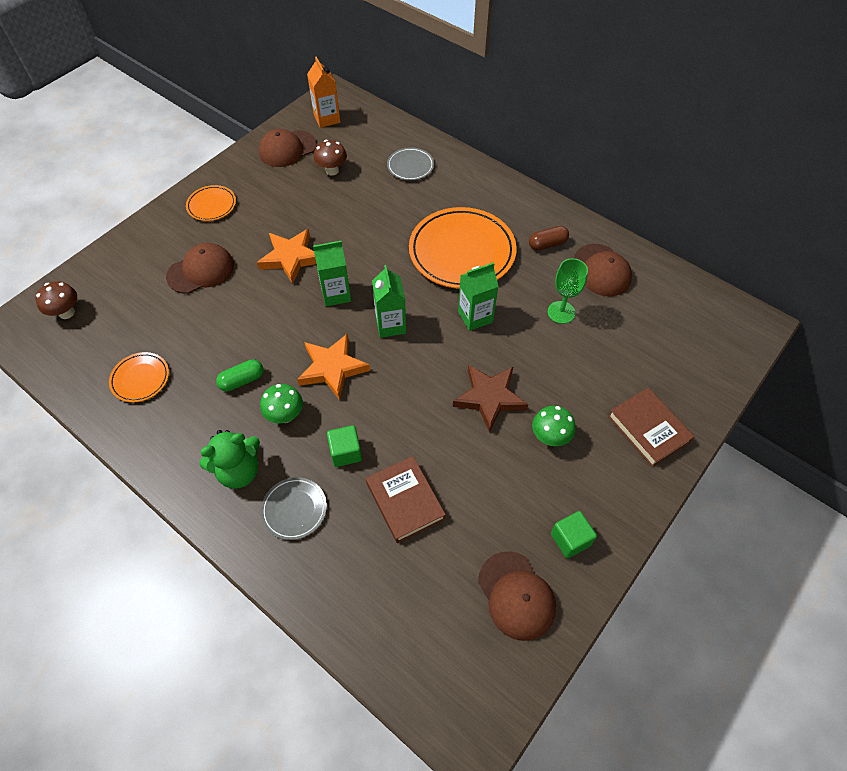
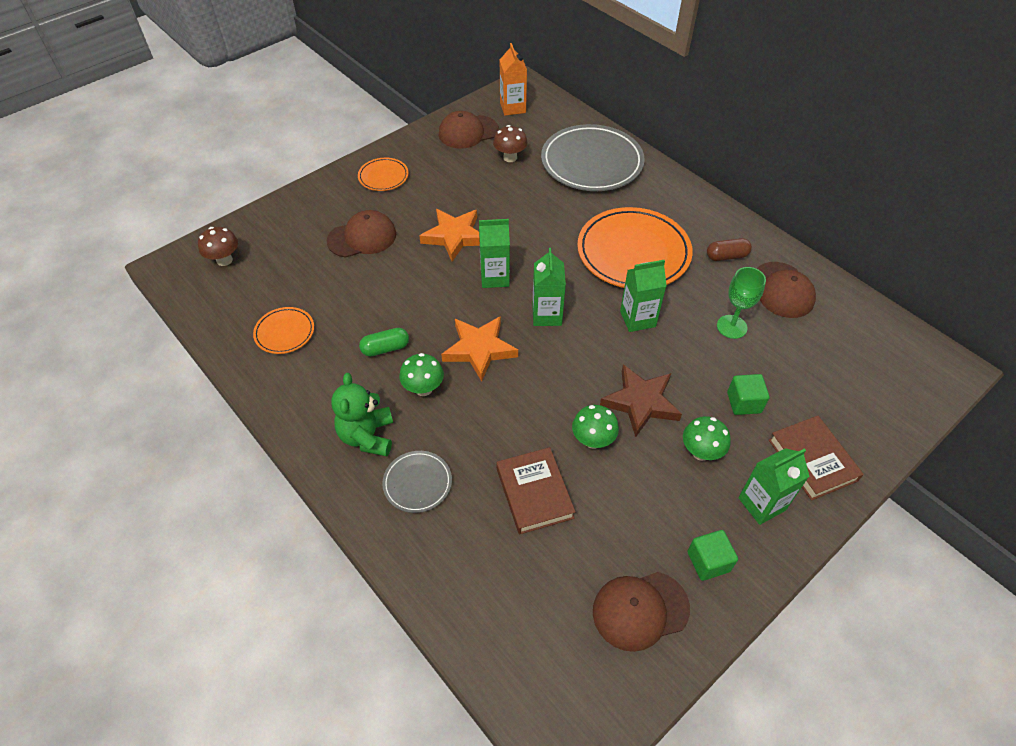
camera: 10 degrees right, 5 degrees down
(239, 471) = (367, 436): green teddy bear -> green teddy bear turned 105 degrees clockwise
(346, 452) = (480, 434): green cube -> green cube (744, 402)
(410, 166) = (591, 162): grey plate -> grey plate, size x2.06
(451, 441) = (593, 440): none -> green mushroom
(516, 595) = (640, 610): brown cap -> brown cap turned 90 degrees clockwise
(609, 477) = (761, 504): none -> green carton

